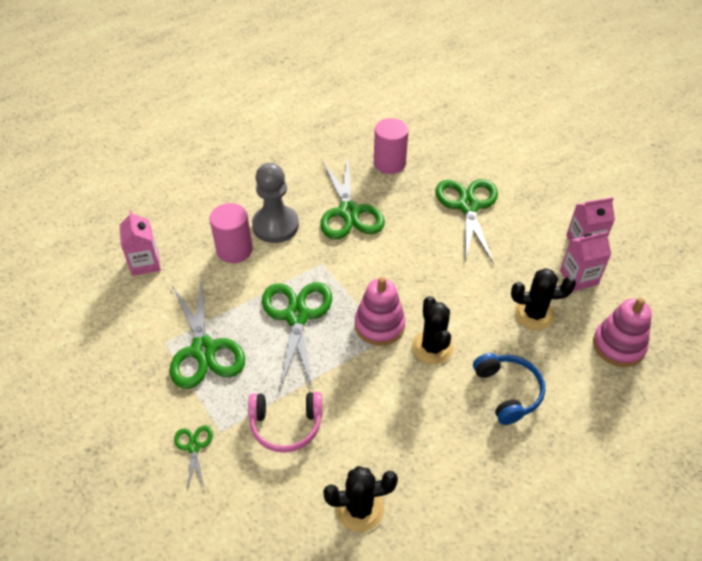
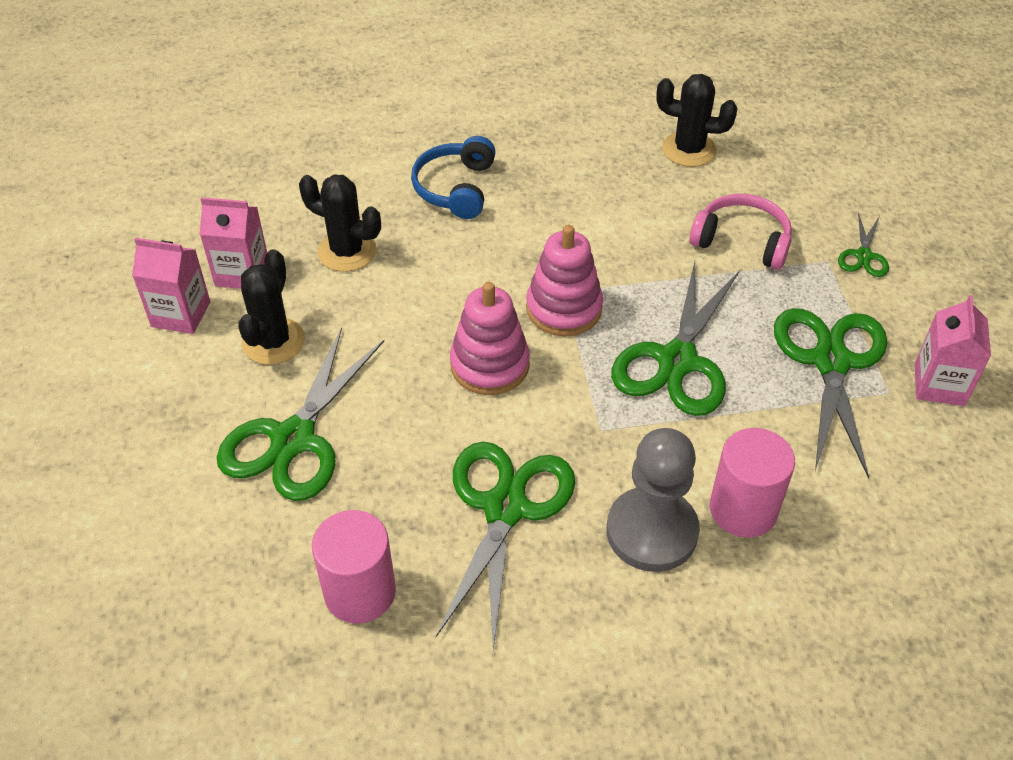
camera: 155 degrees left, 0 degrees up
(145, 263) = (913, 543): pink carton -> pink carton (939, 384)
(432, 347) = (510, 260): black cactus -> black cactus (273, 341)
(618, 345) = (282, 186): pink stacking toy -> pink stacking toy (489, 365)

